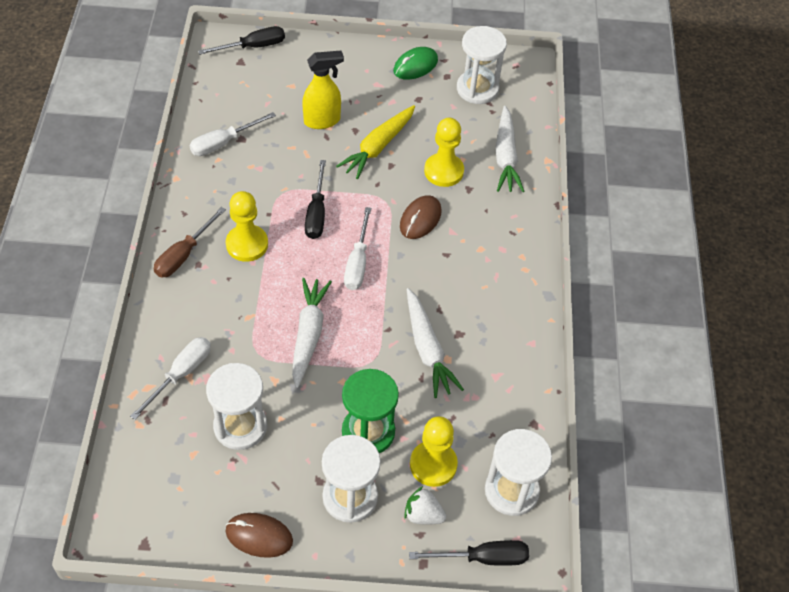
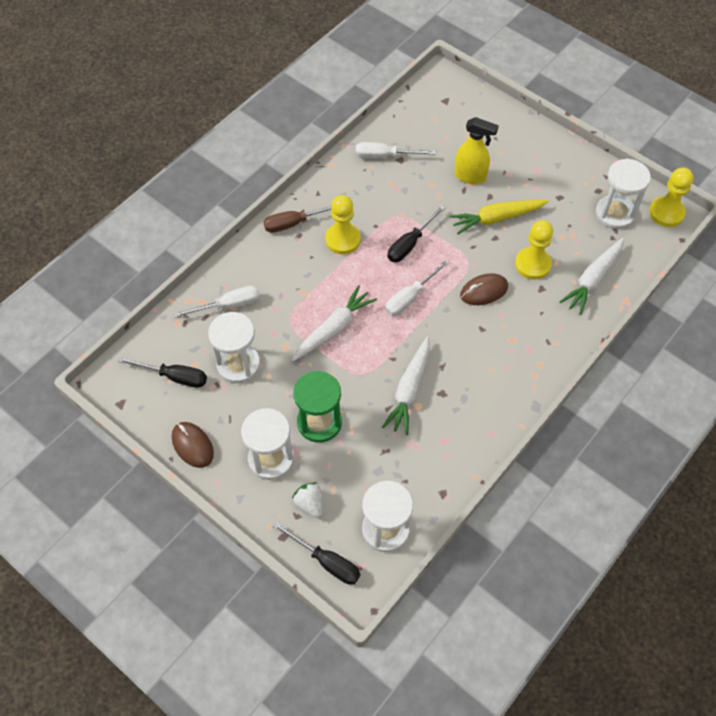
camera: 40 degrees right, 5 degrees up
(253, 47) = (464, 93): black screwdriver -> black screwdriver (174, 377)
(415, 66) = (579, 169): green mouse -> none
(433, 464) = (345, 474): yellow pawn -> yellow pawn (666, 213)

